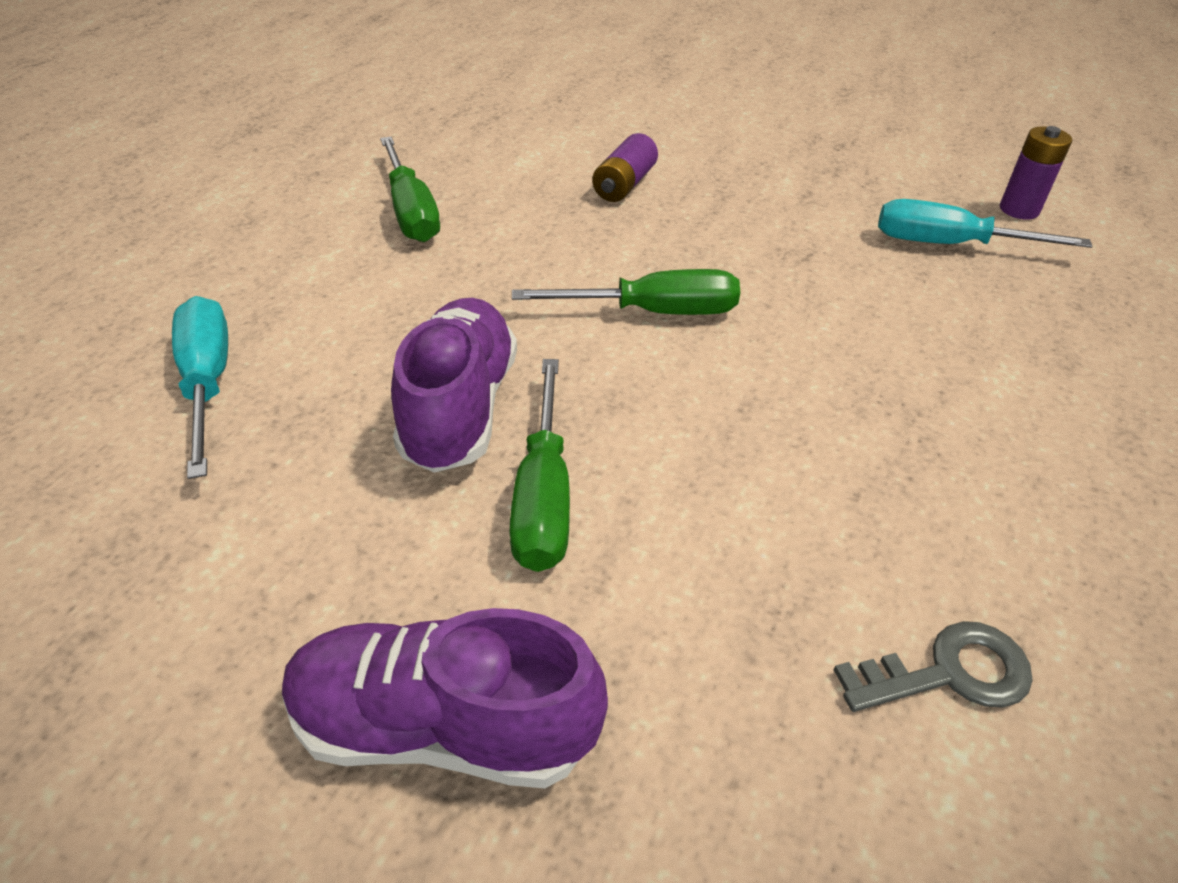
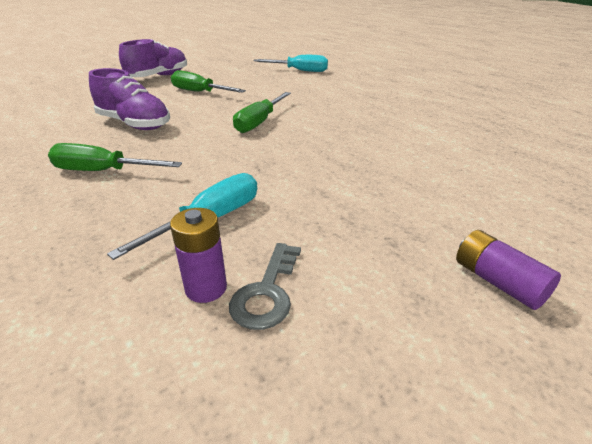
camera: 120 degrees right, 10 degrees down
(411, 212) = (381, 99): green screwdriver -> green screwdriver (103, 171)
(459, 408) = (249, 90): purple shoe -> purple shoe (134, 124)
(624, 185) = (377, 142): purple battery -> purple battery (498, 282)
(949, 672) = (62, 117): grey key -> grey key (267, 293)

